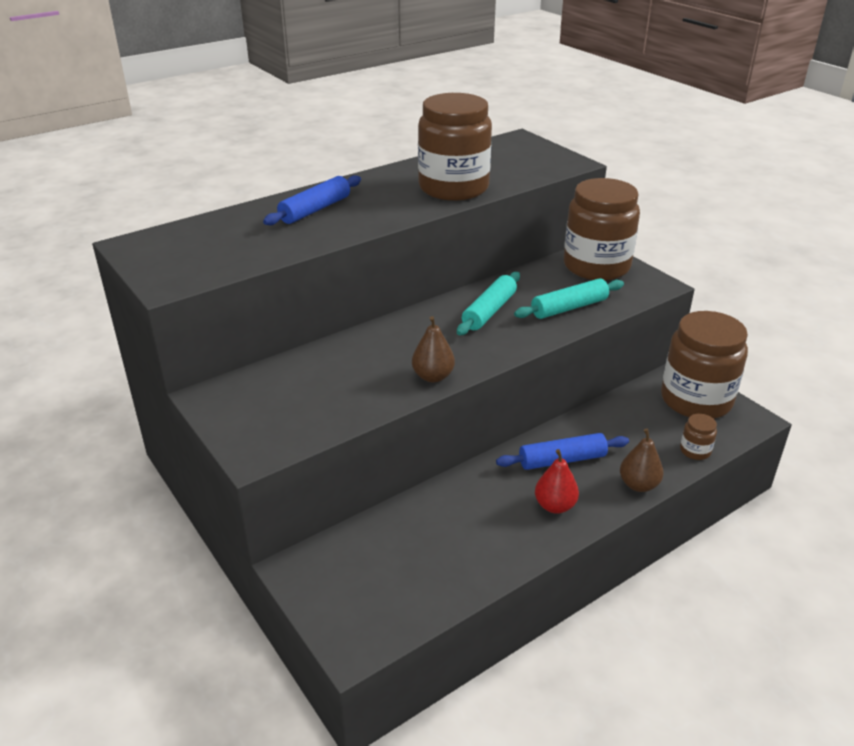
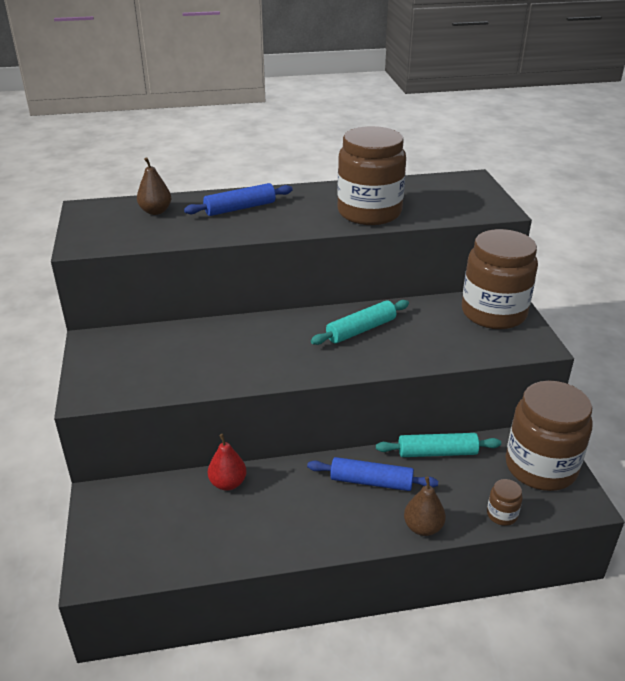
camera: 25 degrees right, 0 degrees up
(433, 376) = (267, 373): brown pear -> brown pear (155, 211)
(555, 506) = (334, 519): red pear -> red pear (228, 483)
(569, 308) = (435, 345): turquoise rolling pin -> turquoise rolling pin (437, 453)

